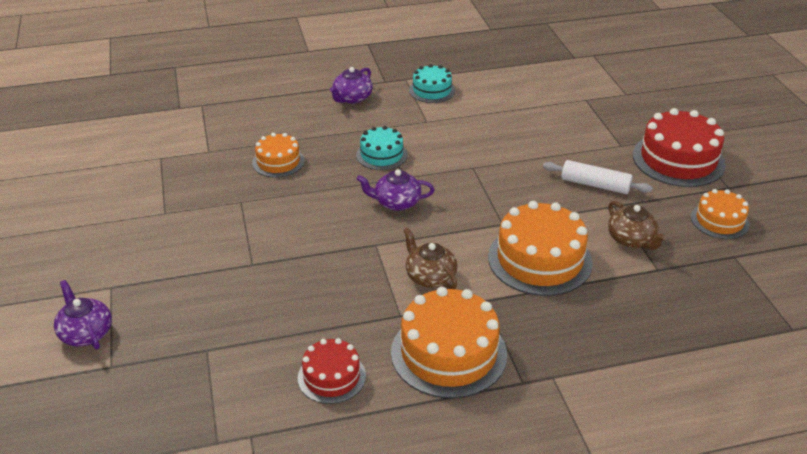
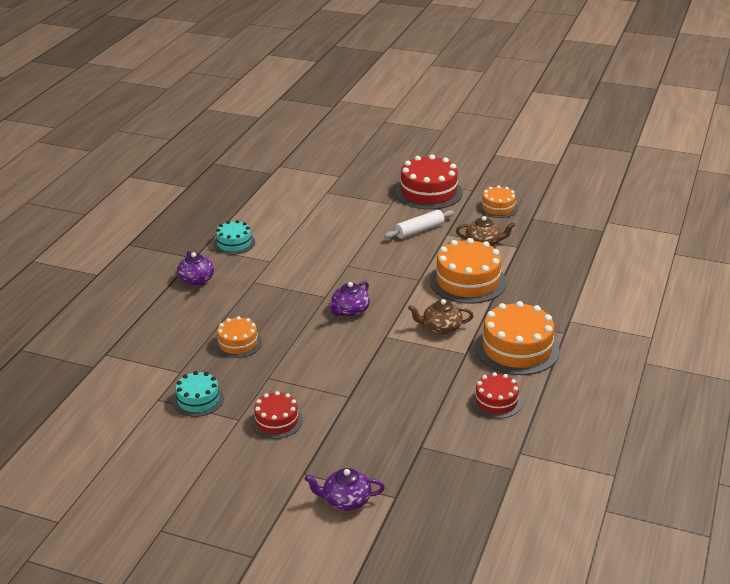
camera: 55 degrees left, 5 degrees down
(179, 236) = (276, 421): none -> red cake
(381, 155) = (287, 295): turquoise cake -> turquoise cake (198, 400)

